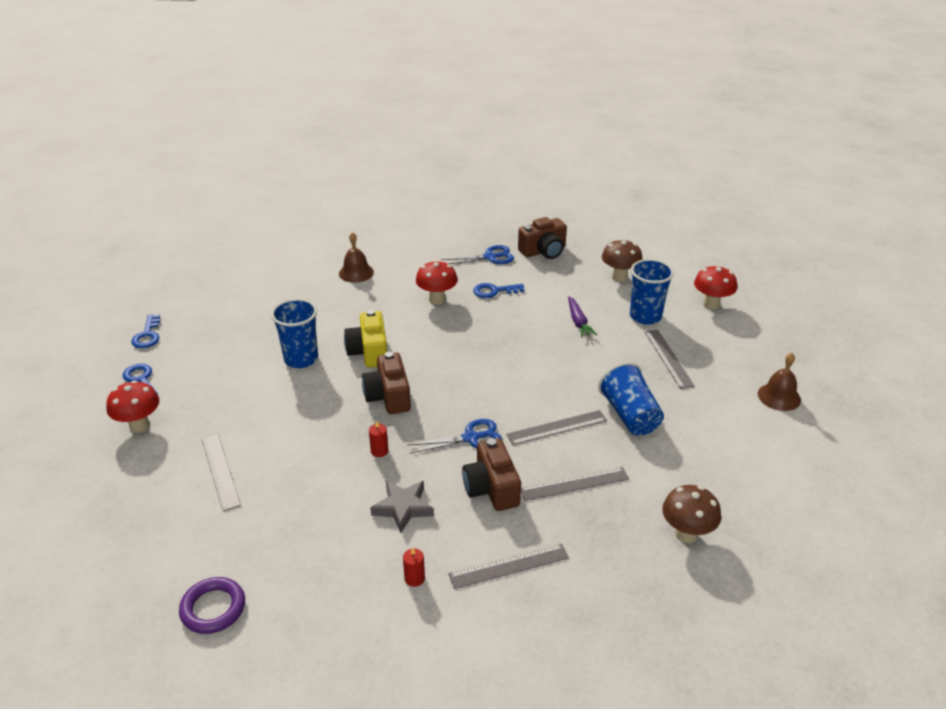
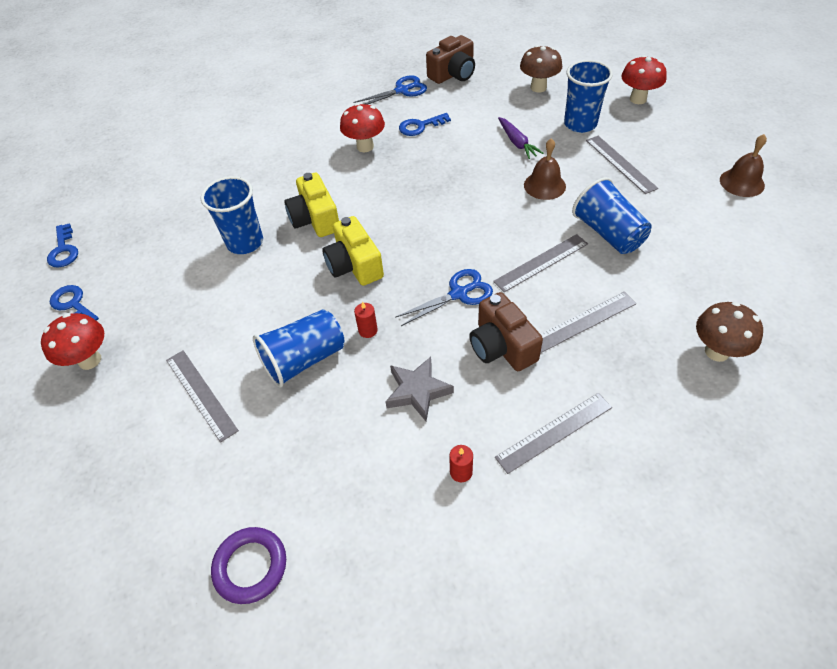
camera: 10 degrees left, 15 degrees up
(316, 462) = (304, 359): none -> blue cup
(356, 273) = (269, 133): brown bell -> brown bell (544, 185)
(388, 396) = (354, 265): brown camera -> yellow camera

